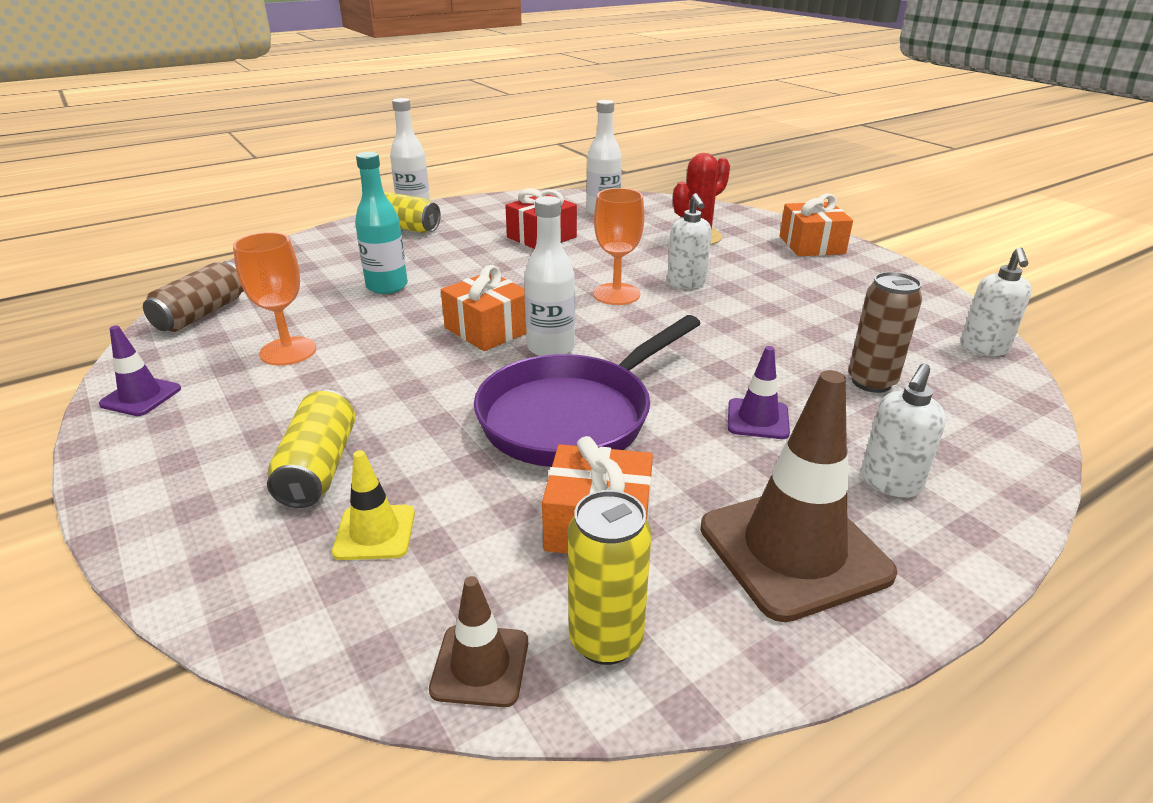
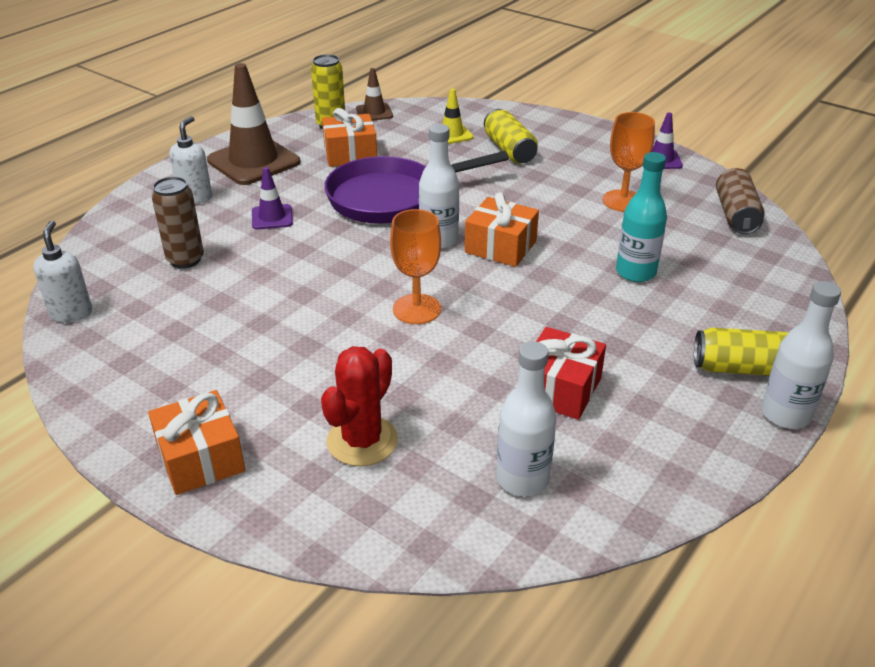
camera: 160 degrees right, 5 degrees up
(573, 416) = (391, 198): purple pan -> purple pan turned 135 degrees counterclockwise
(686, 283) = (352, 341): white soap dispenser -> none

